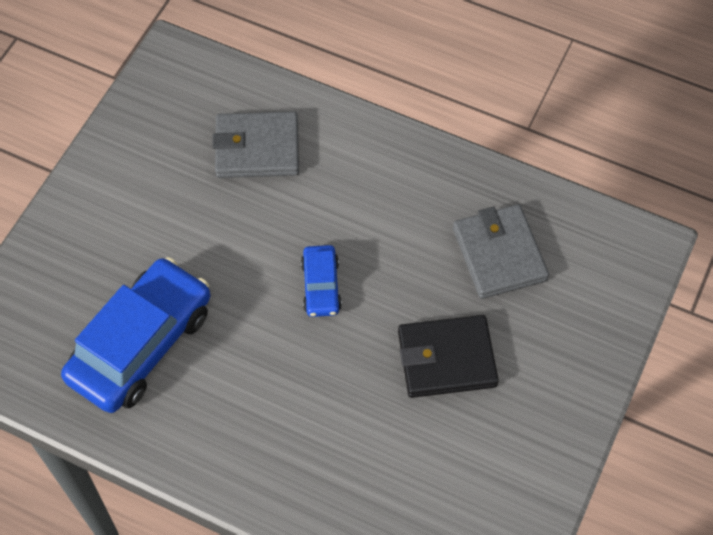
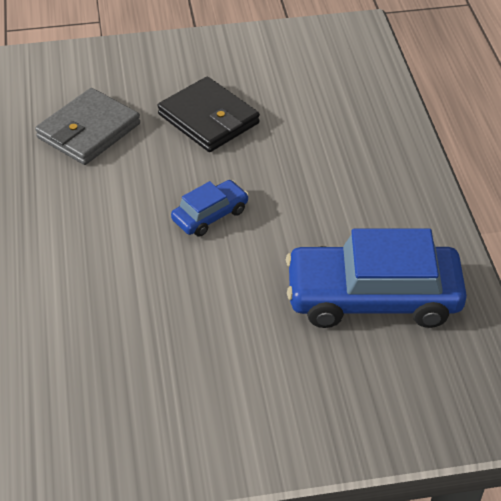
camera: 125 degrees left, 15 degrees down
(257, 148) = (100, 335): grey wallet -> none

